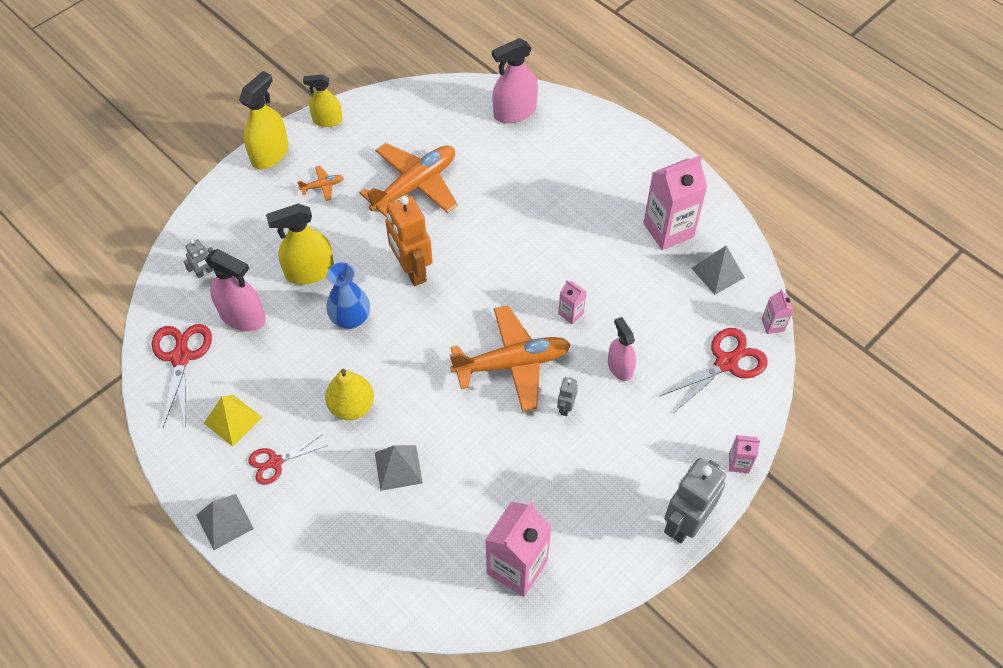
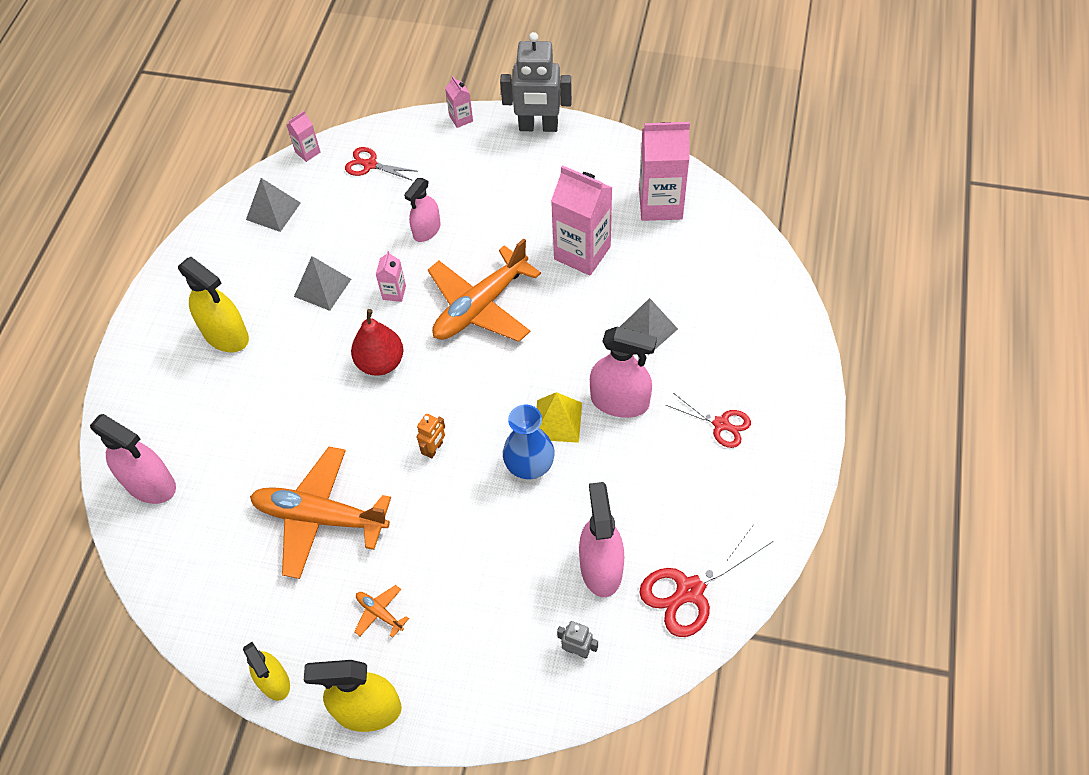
camera: 120 degrees left, 0 degrees up
(224, 522) = (804, 423): grey pyramid -> grey pyramid (322, 287)
(233, 420) = (713, 489): yellow pyramid -> yellow pyramid (557, 421)
(309, 271) = (501, 543): yellow spray bottle -> yellow spray bottle (226, 335)
(352, 406) = (620, 401): yellow pear -> pink spray bottle
(412, 270) = (434, 449): orange robot -> orange robot, size x0.46
(511, 274) = (380, 362): none -> red pear
(512, 363) = (480, 306): orange plane -> orange plane turned 90 degrees counterclockwise
(565, 407) = (495, 246): grey robot -> none
(668, 230) = (244, 268): pink carton -> pink carton (582, 253)
(726, 363) = (370, 165): red scissors -> red scissors, size x0.63

